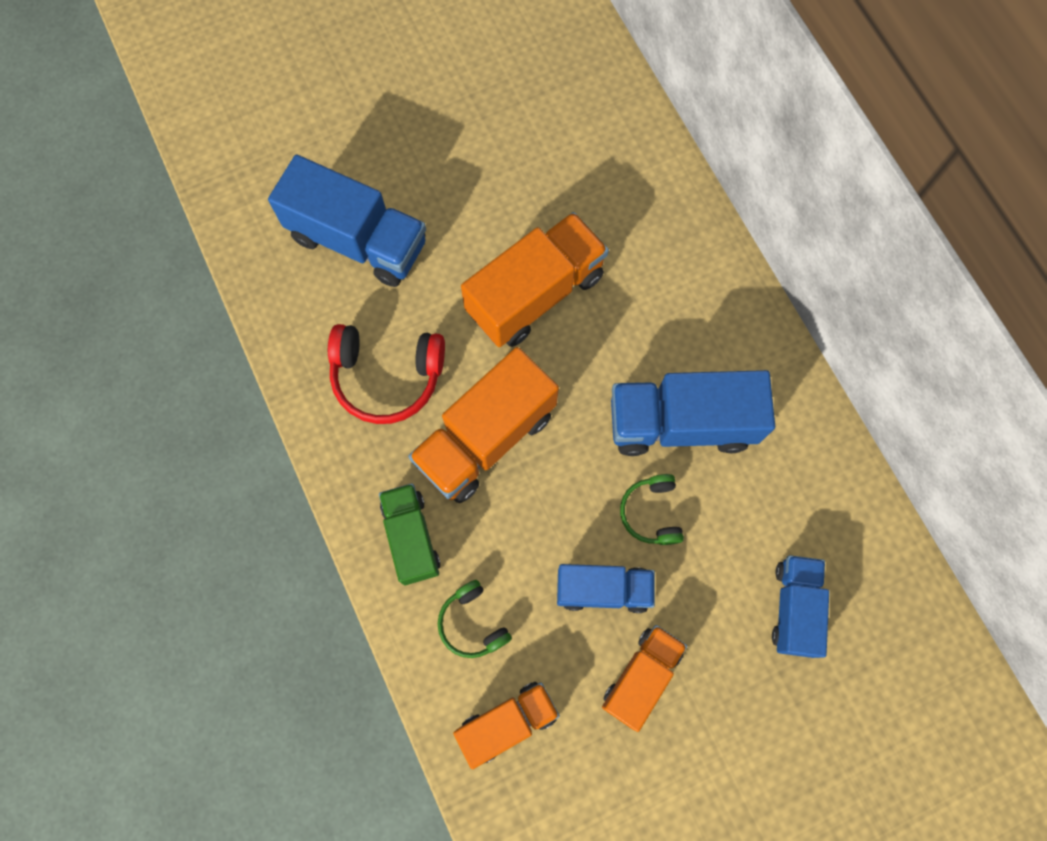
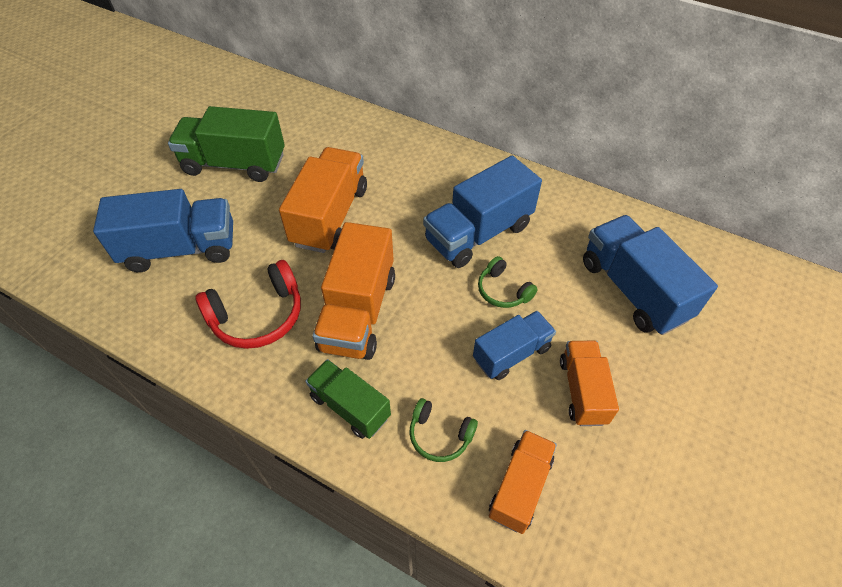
camera: 35 degrees left, 20 degrees down
(477, 150) = (234, 164): none -> green truck
(794, 608) = (633, 290): blue truck -> blue truck, size x1.62

